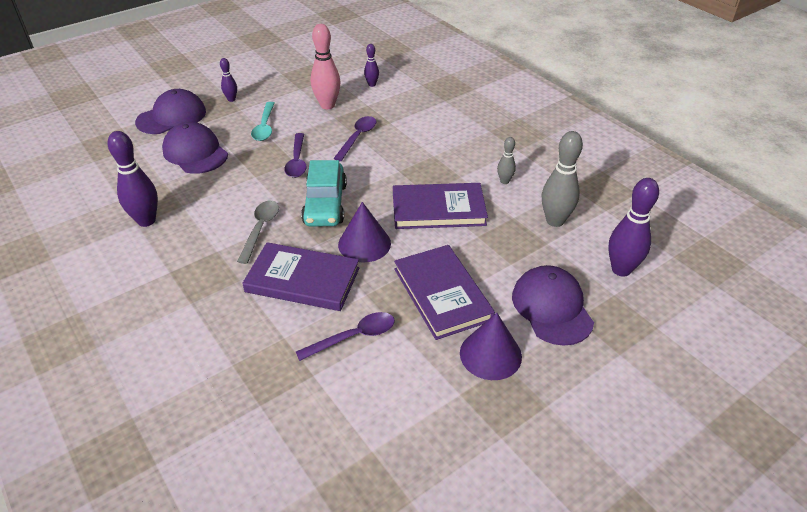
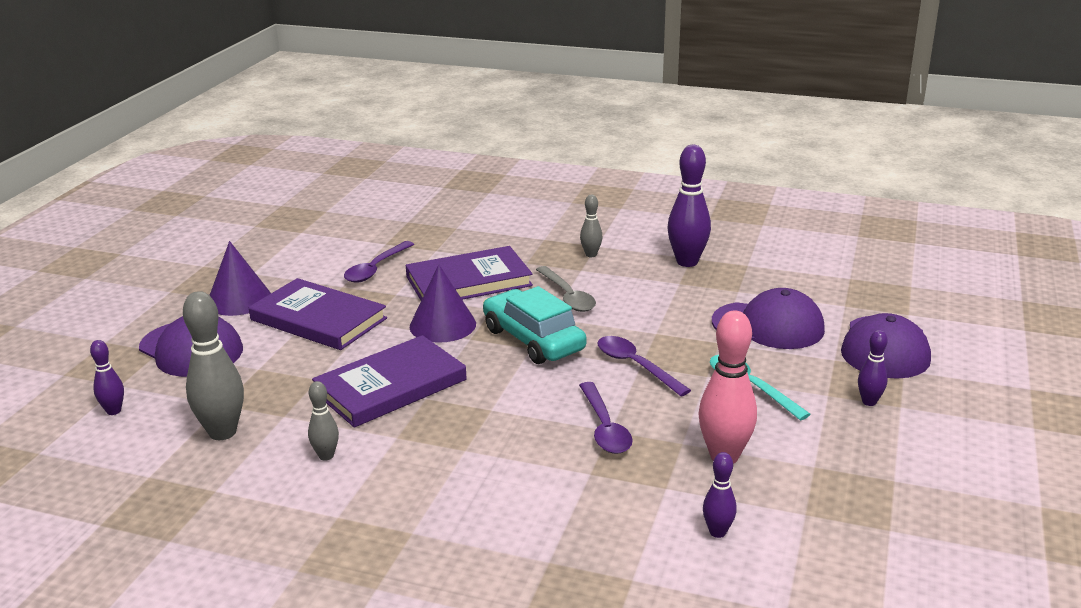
camera: 145 degrees right, 15 degrees down
(188, 263) = (591, 255): none -> grey bowling pin
(621, 269) = (114, 411): purple bowling pin -> purple bowling pin, size x0.53

